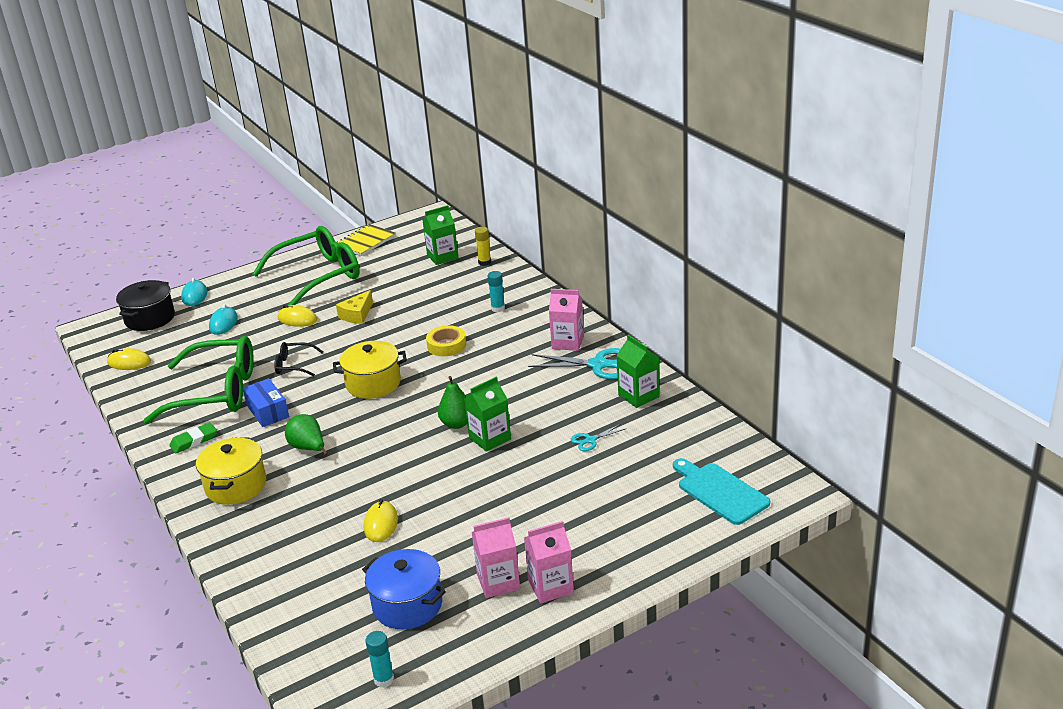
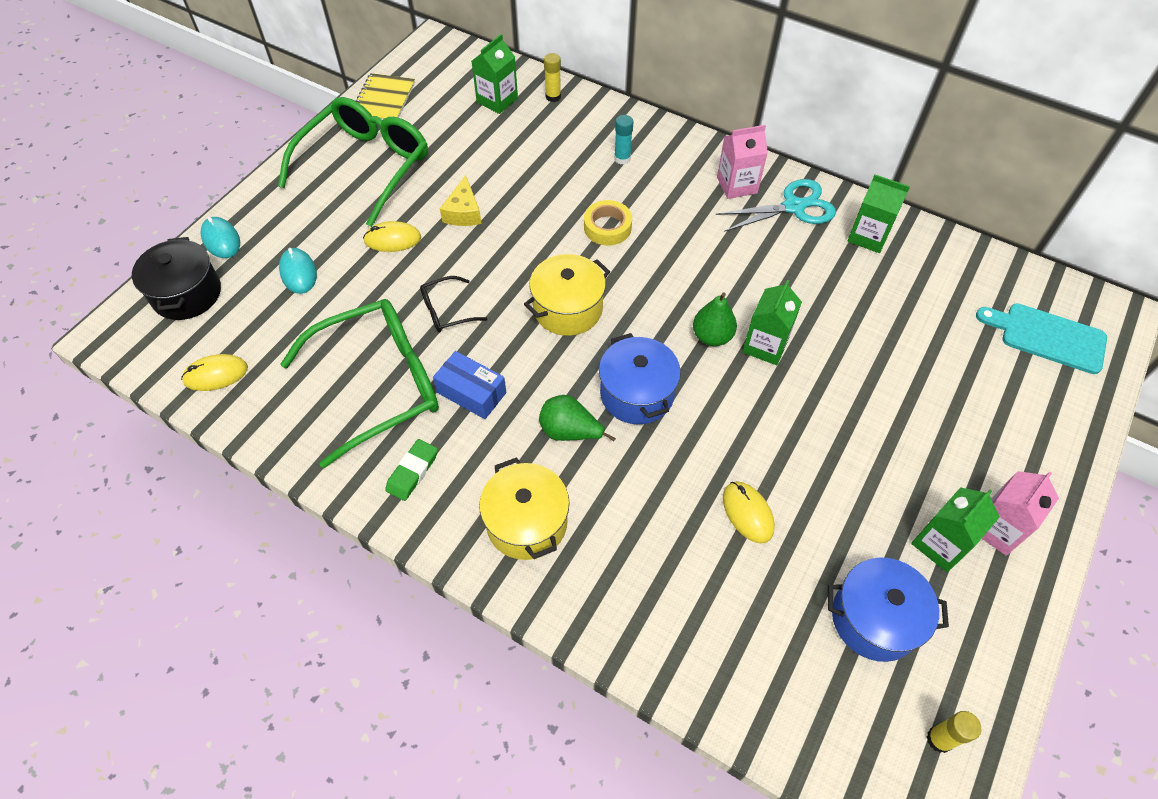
camera: 30 degrees left, 25 degrees up
(372, 440) = (637, 394): none -> blue pot
(384, 679) = (939, 739): turquoise glue stick -> yellow glue stick
(498, 582) = (940, 544): pink carton -> green carton
(590, 440) = (870, 312): turquoise scissors -> none

